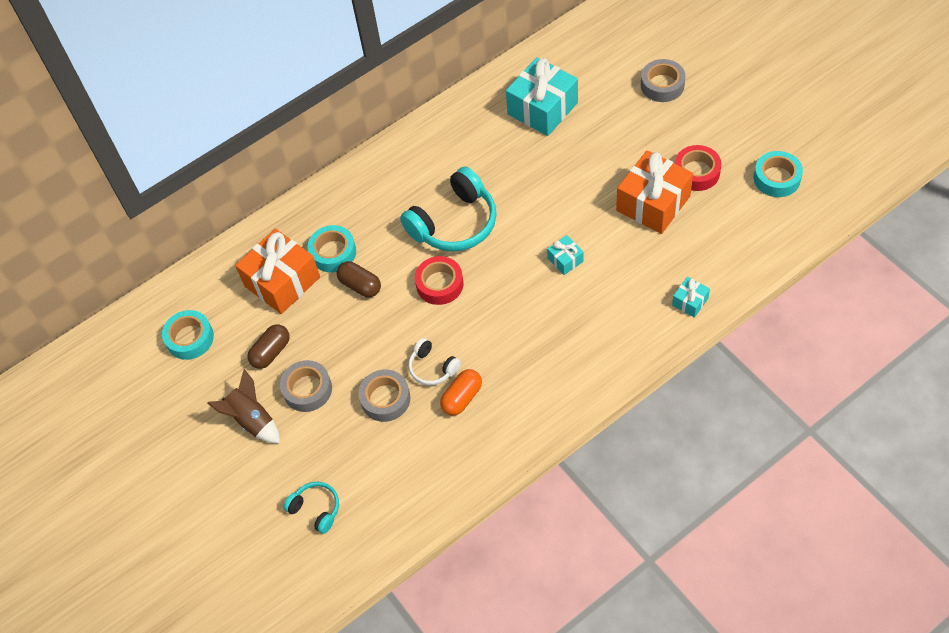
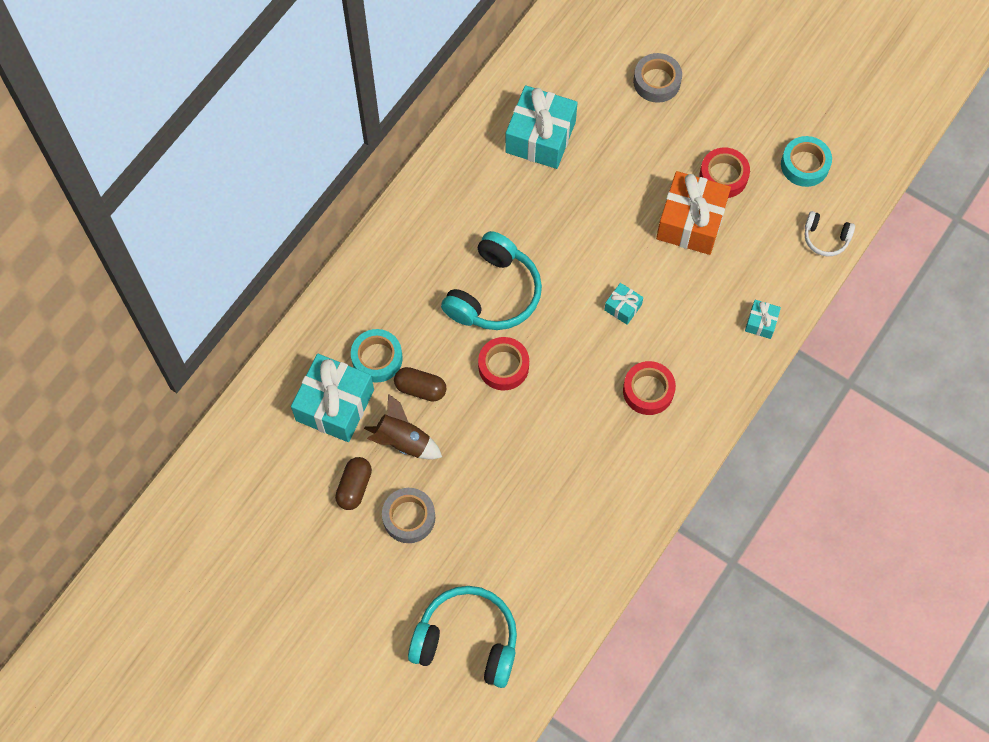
camera: 25 degrees left, 10 degrees up
(190, 338) = (260, 494): turquoise tape -> none
(252, 420) = (364, 566): brown rocket -> brown rocket (403, 441)
(282, 282) = (335, 405): orange gift -> turquoise gift
(316, 509) = (467, 641): turquoise headphones -> turquoise headphones, size x1.95
(385, 399) = (493, 506): grey tape -> none
(432, 368) = (529, 460): white headphones -> white headphones (825, 238)
(462, 398) = (570, 484): orange capsule -> none
(563, 335) = (648, 391): none -> red tape

